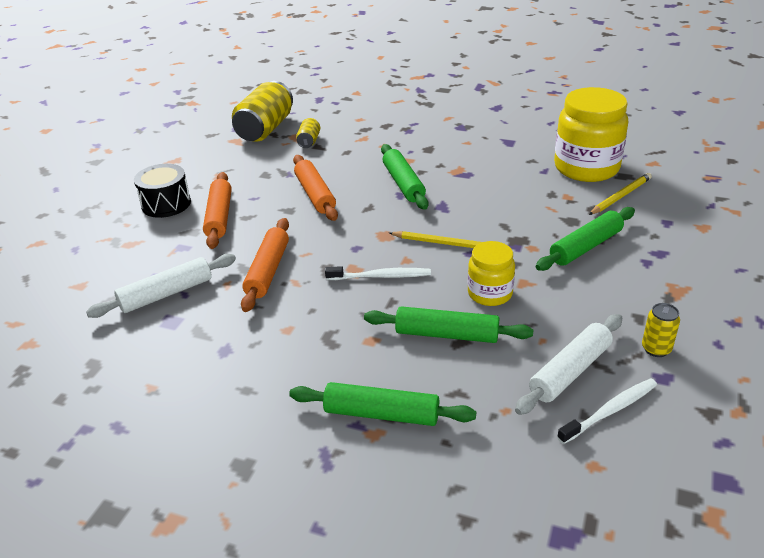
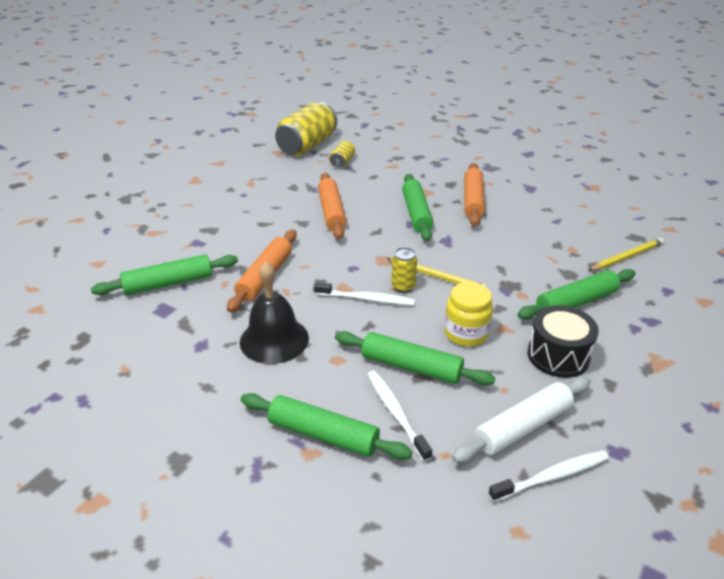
camera: 10 degrees right, 0 degrees up
(166, 204) = (197, 201): black drum -> black drum (558, 356)
(166, 294) = (168, 283): white rolling pin -> green rolling pin
(219, 217) = (239, 220): orange rolling pin -> orange rolling pin (473, 200)
(299, 332) = (274, 339): none -> black bell
(446, 380) = (396, 413): none -> white toothbrush
(586, 168) = (599, 224): yellow jar -> none
(656, 349) = (619, 420): yellow can -> yellow can (403, 287)

